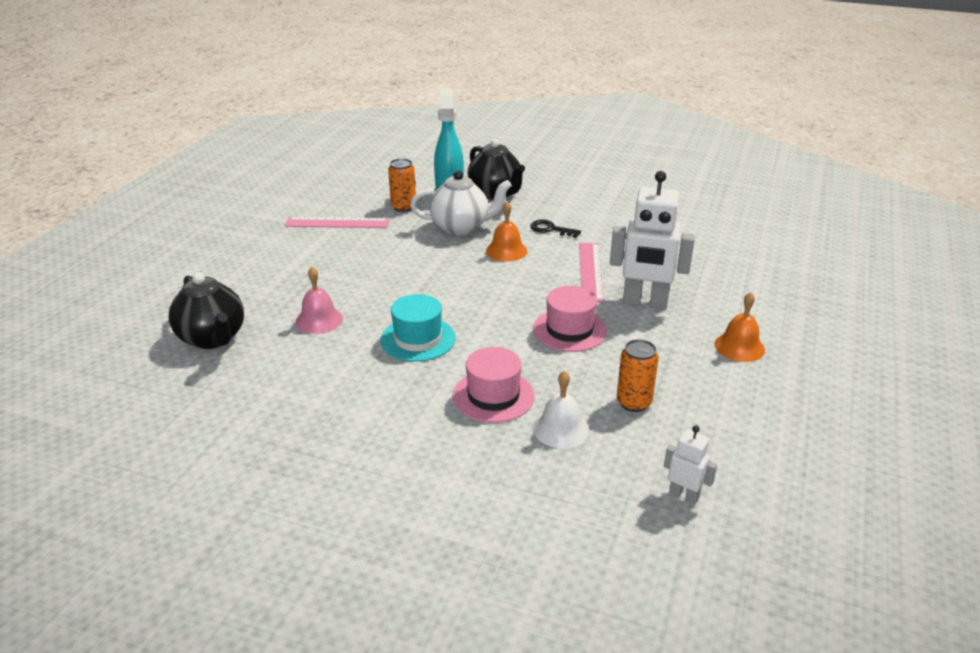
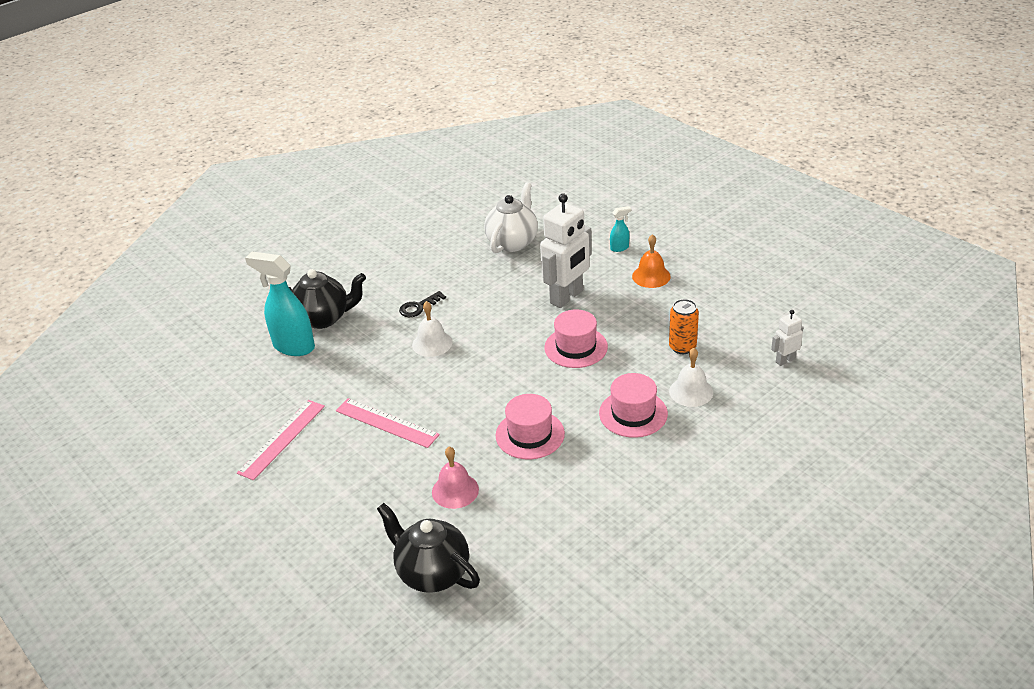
camera: 60 degrees left, 5 degrees up
(212, 338) = (432, 573): black teapot -> black teapot turned 135 degrees counterclockwise
(403, 207) = (293, 385): orange can -> none
(418, 339) = (530, 434): turquoise hat -> pink hat
(461, 227) = (367, 358): white teapot -> white teapot (512, 242)
(506, 251) = (432, 343): orange bell -> white bell
(590, 271) = (502, 308): pink ruler -> pink ruler (386, 423)
(766, 312) = (619, 248): none -> turquoise spray bottle

